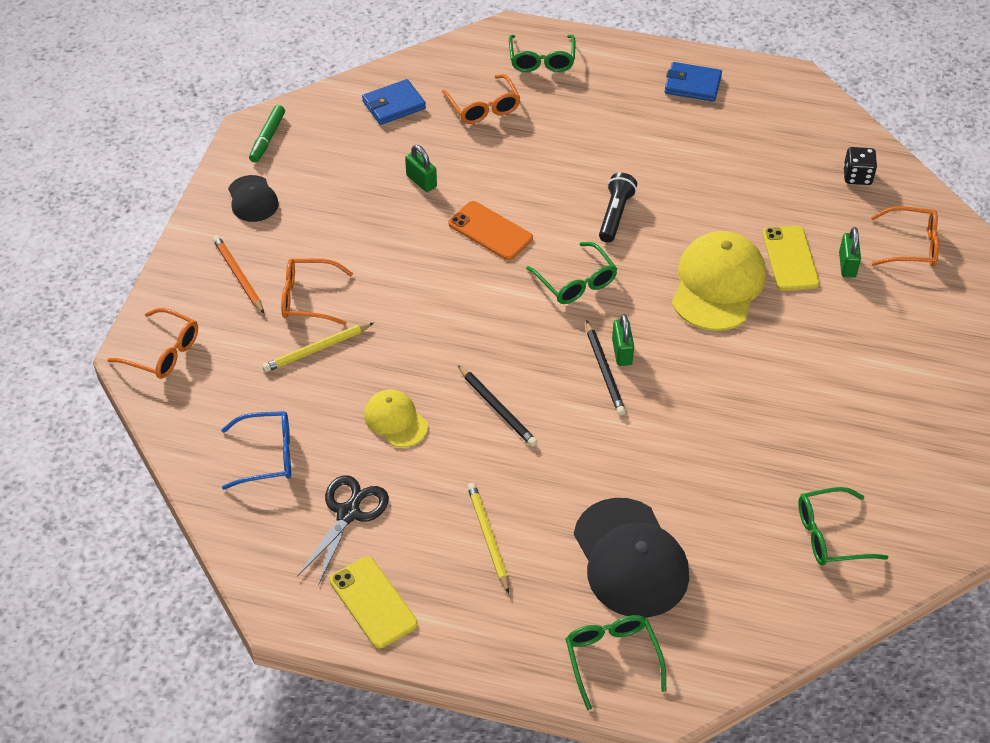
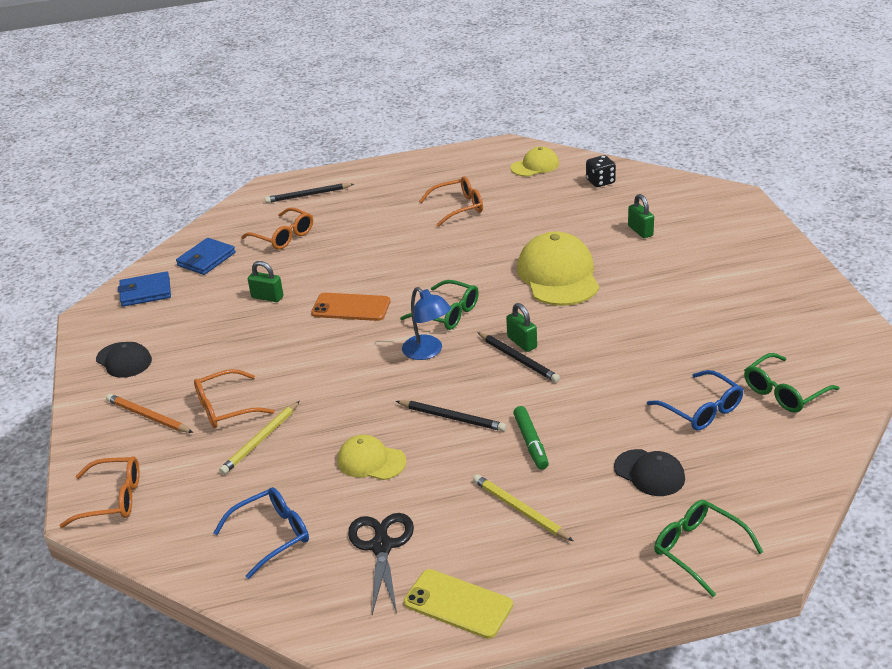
camera: 25 degrees left, 15 degrees down
(267, 138) = (108, 316): green marker -> green marker (530, 443)
(526, 320) = (428, 352): none -> blue lamp
(542, 60) = (308, 195): green glasses -> black pencil
(615, 215) = (443, 263): black flashlight -> none
(630, 558) = (649, 473): black cap -> black cap, size x0.55
(692, 85) = (436, 172): blue wallet -> blue wallet (145, 292)
(733, 515) = (701, 410): none -> blue glasses
(790, 258) = (597, 242): yellow phone -> none
(803, 122) = (535, 166): none -> yellow cap
(911, 246) = (674, 205): orange glasses -> orange glasses (458, 207)

